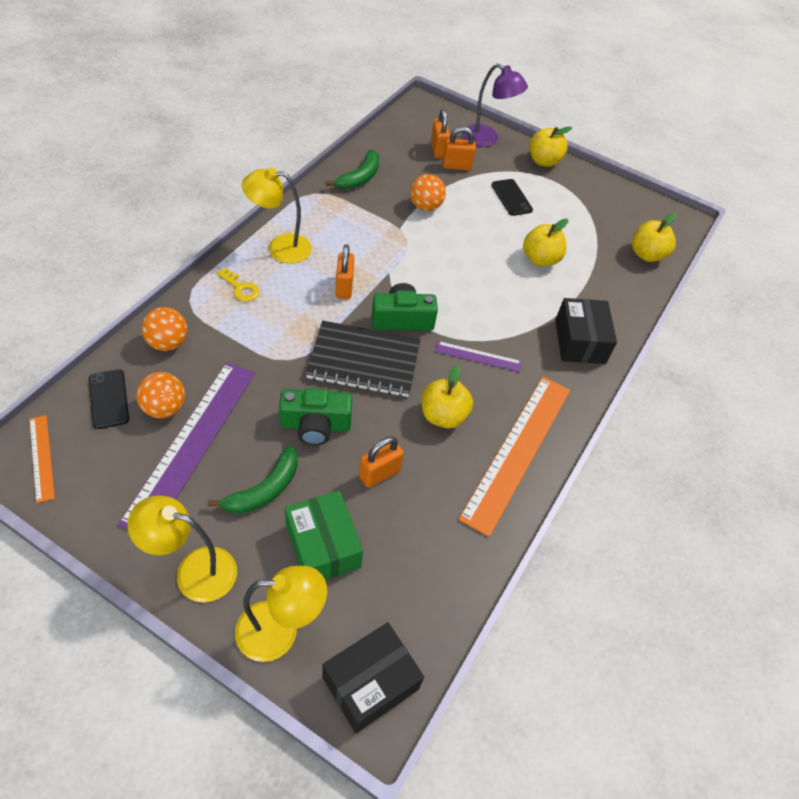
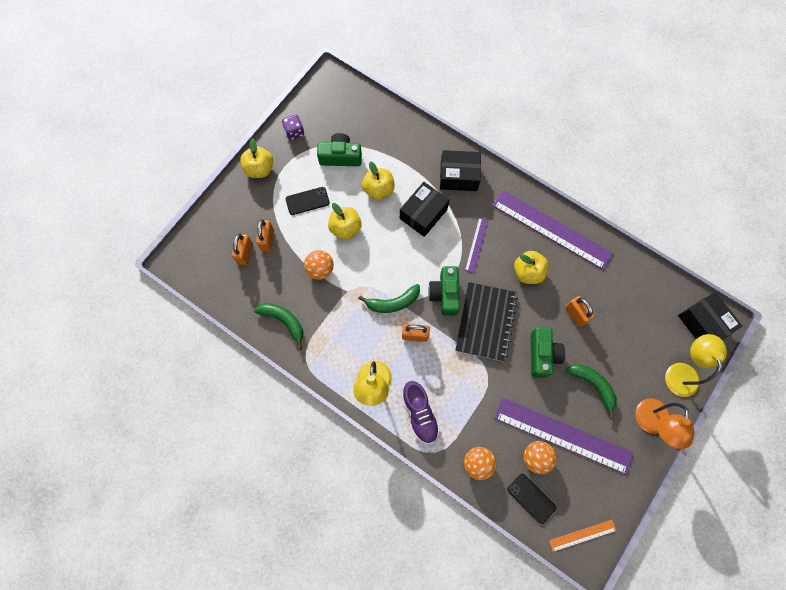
camera: 80 degrees left, 20 degrees up
(109, 399) = (531, 498): black phone -> black phone turned 60 degrees clockwise
(194, 570) = (651, 423): yellow lamp -> orange lamp
(241, 288) = (419, 413): yellow key -> purple shoe
(323, 546) = (628, 348): green box -> none
(387, 268) = (393, 302): none -> green banana
(438, 150) = (245, 253): orange padlock -> orange padlock turned 75 degrees counterclockwise
(487, 139) = (229, 211): purple lamp -> none
(514, 301) = (423, 214): none -> black box
(517, 450) = (551, 229): orange ruler -> purple ruler
(577, 226) = (340, 156): none -> green camera
(599, 188) = (294, 132): none -> purple dice
(646, 254) = (370, 114): yellow apple -> yellow apple (345, 228)

